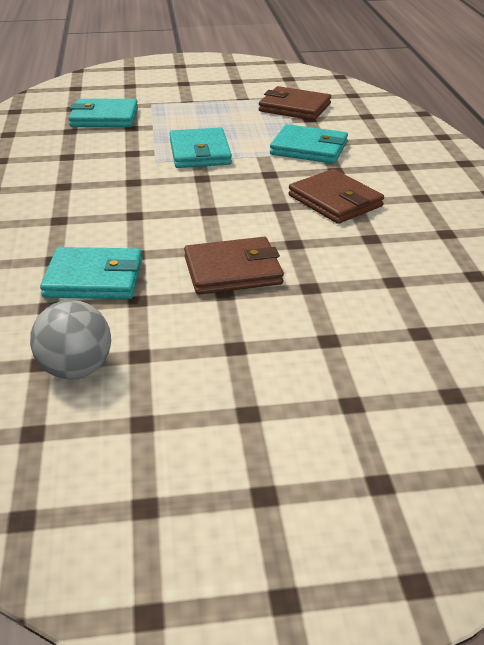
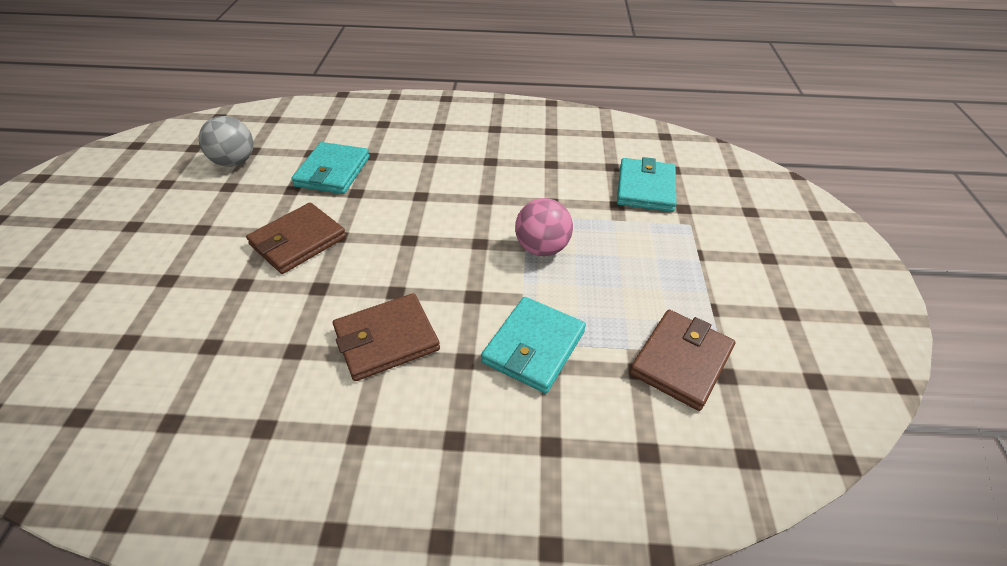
camera: 100 degrees right, 10 degrees up
(200, 152) = (542, 248): turquoise wallet -> pink ball
(233, 271) = (298, 241): brown wallet -> brown wallet turned 45 degrees clockwise

